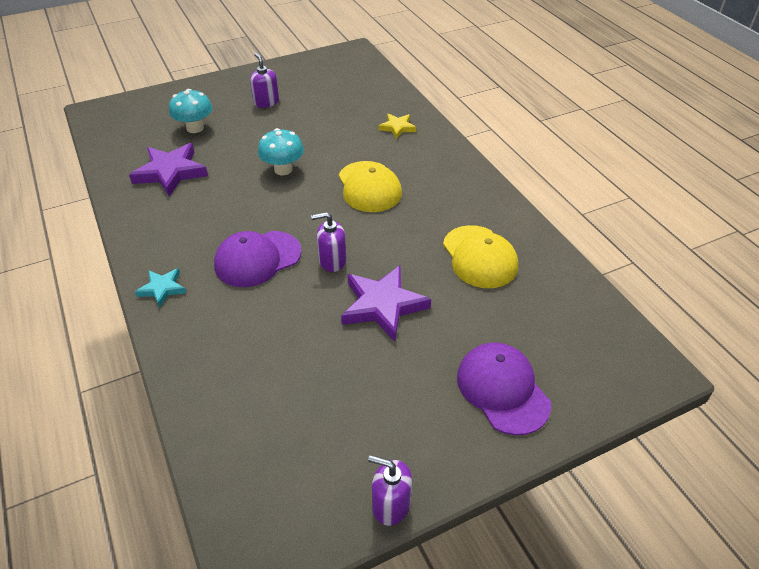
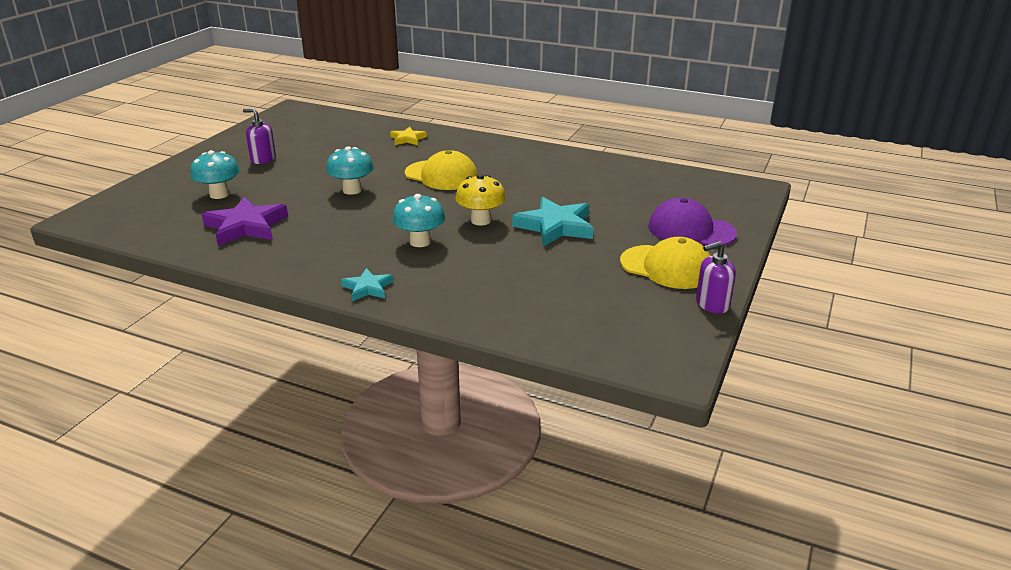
camera: 40 degrees left, 15 degrees down
(257, 259) = (420, 242): purple cap -> turquoise mushroom
(332, 261) = (481, 220): purple soap dispenser -> yellow mushroom
(382, 305) = (555, 226): purple star -> turquoise star
(479, 257) = (579, 180): yellow cap -> yellow cap (667, 267)

